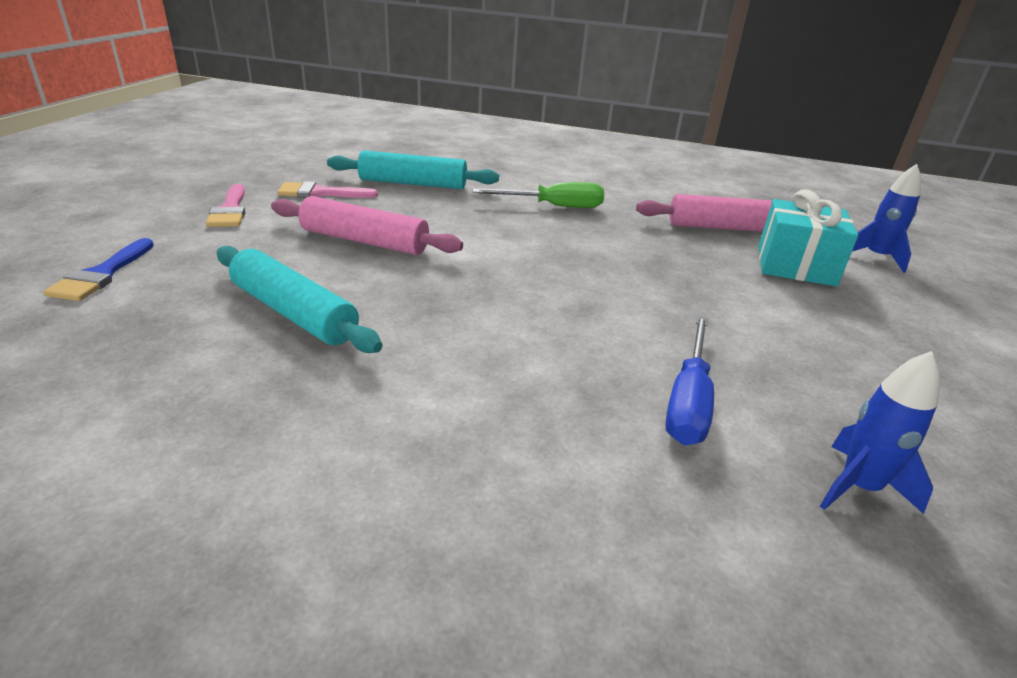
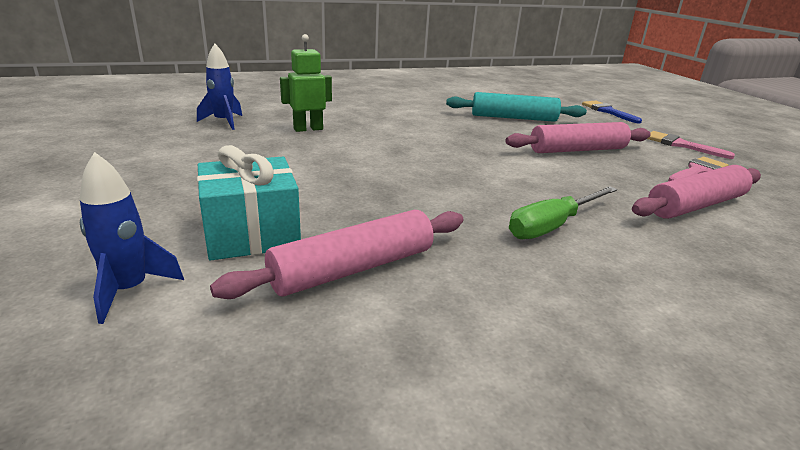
camera: 145 degrees right, 5 degrees down
(413, 183) = (696, 205): turquoise rolling pin -> pink rolling pin
(688, 401) = (308, 129): blue screwdriver -> green robot

